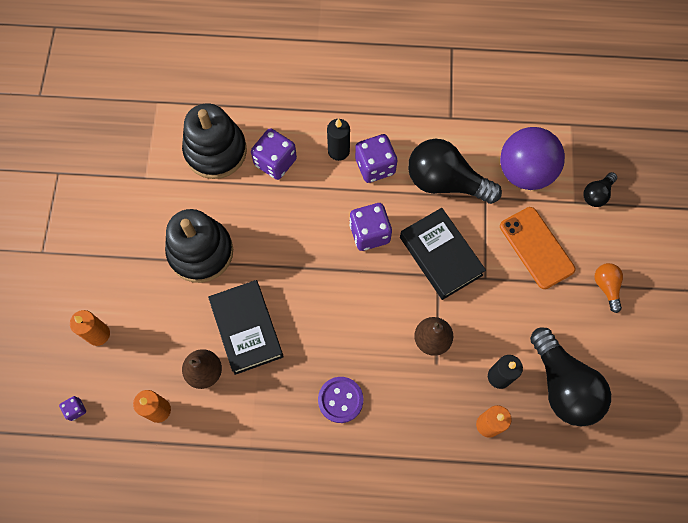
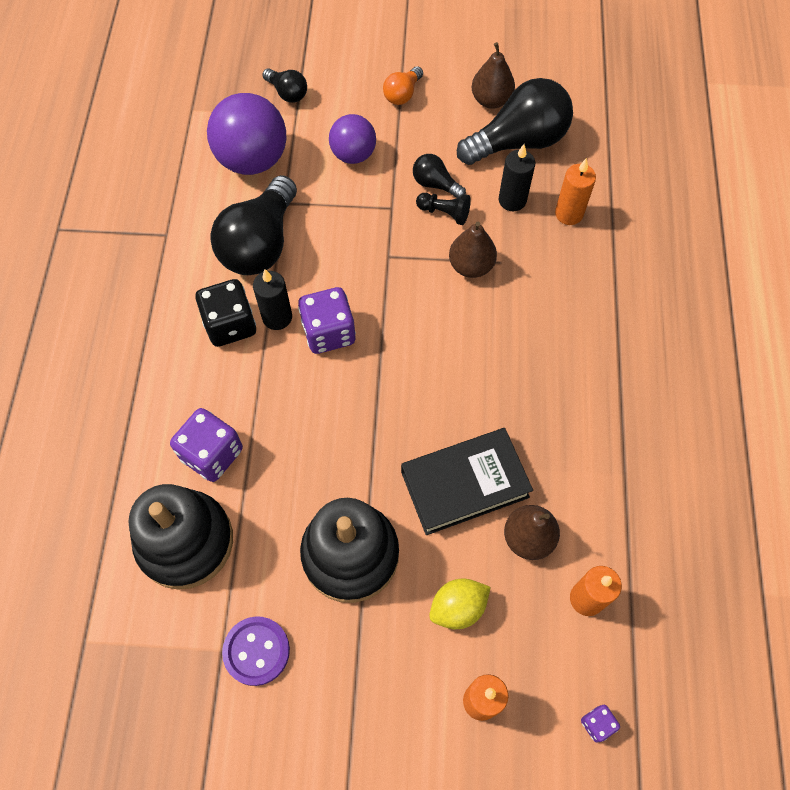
camera: 90 degrees left, 5 degrees down
(159, 321) = (458, 607): none -> yellow lemon
(338, 151) = (202, 370): black candle -> black candle (277, 317)
(340, 400) = (553, 367): purple button -> purple button (256, 651)
(375, 166) = (230, 325): purple dice -> black dice
(441, 256) = (362, 253): black book -> none
(482, 320) = (444, 213): none -> black pawn
(511, 313) = (435, 184): none -> black light bulb
(536, 247) = (353, 154): orange phone -> purple ball
(606, 287) = (402, 94): orange light bulb -> orange light bulb turned 45 degrees counterclockwise
(608, 364) = (491, 100): none -> brown pear

